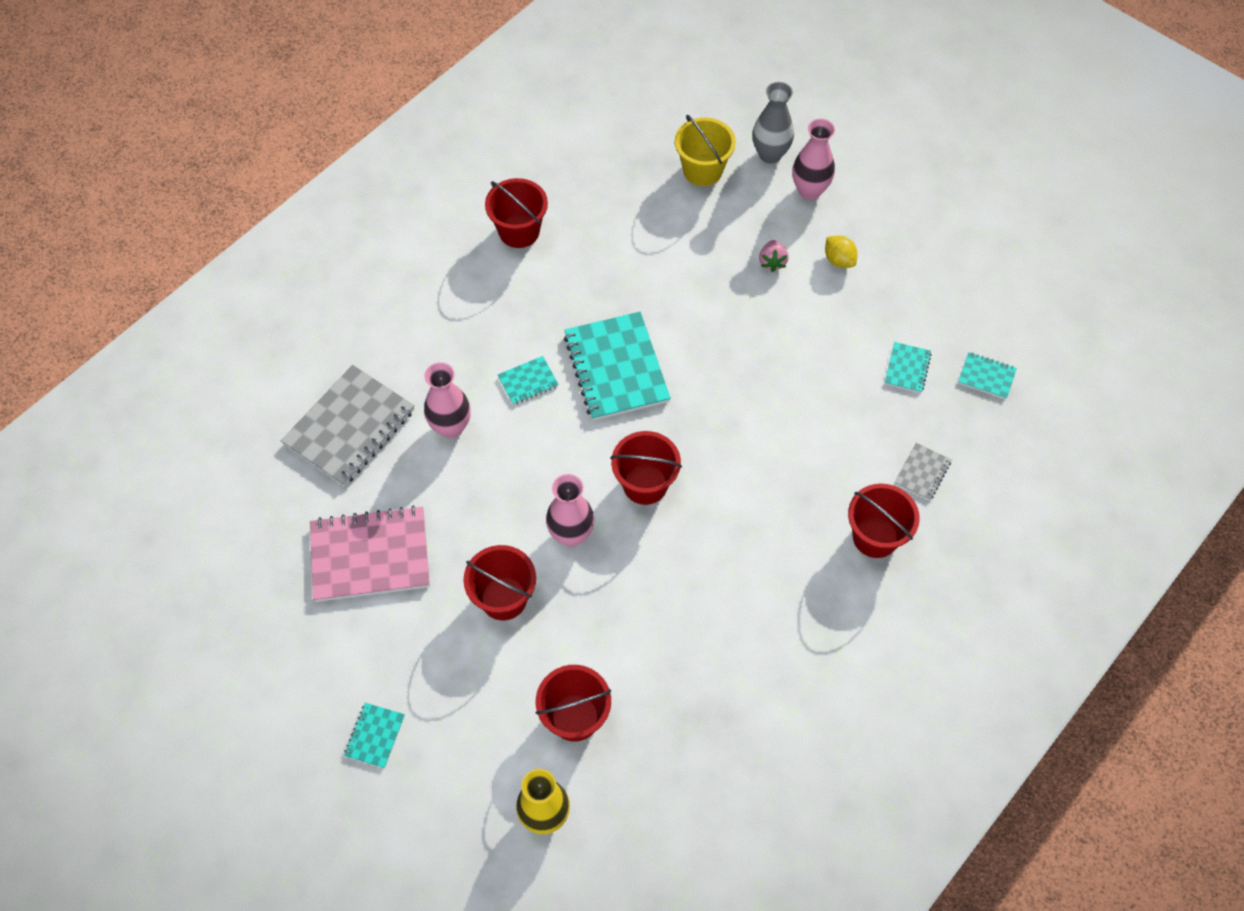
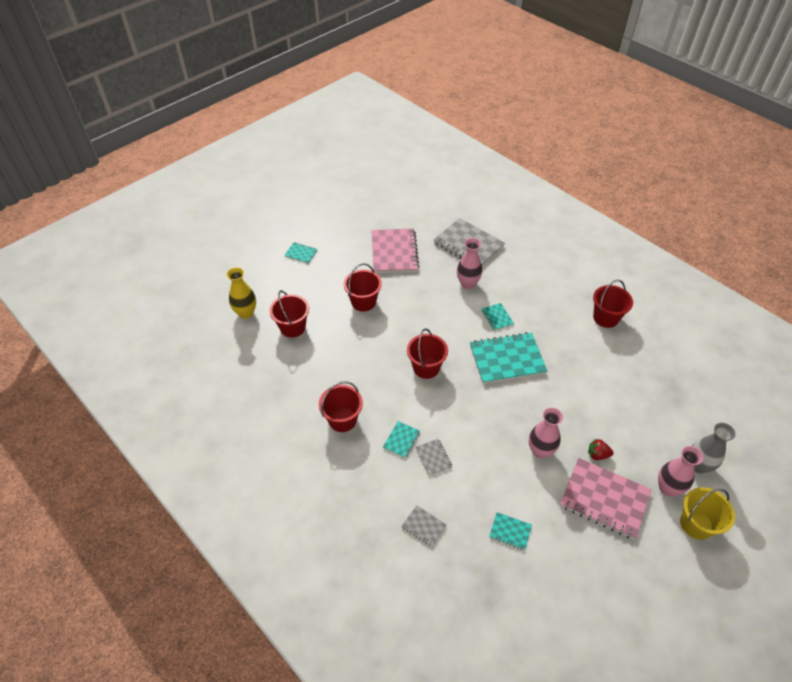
camera: 95 degrees right, 10 degrees down
(571, 534) = (397, 331): pink vase -> pink vase (540, 451)
(702, 170) = (674, 420): yellow bucket -> yellow bucket (696, 524)
(772, 262) = (597, 455): pink strawberry -> red strawberry
(811, 465) = (433, 458): none -> grey notebook
(839, 260) = (604, 499): yellow lemon -> pink notebook
(875, 537) = (378, 488): red bucket -> red bucket (342, 420)
(986, 376) = (504, 589): turquoise notebook -> turquoise notebook (401, 440)

